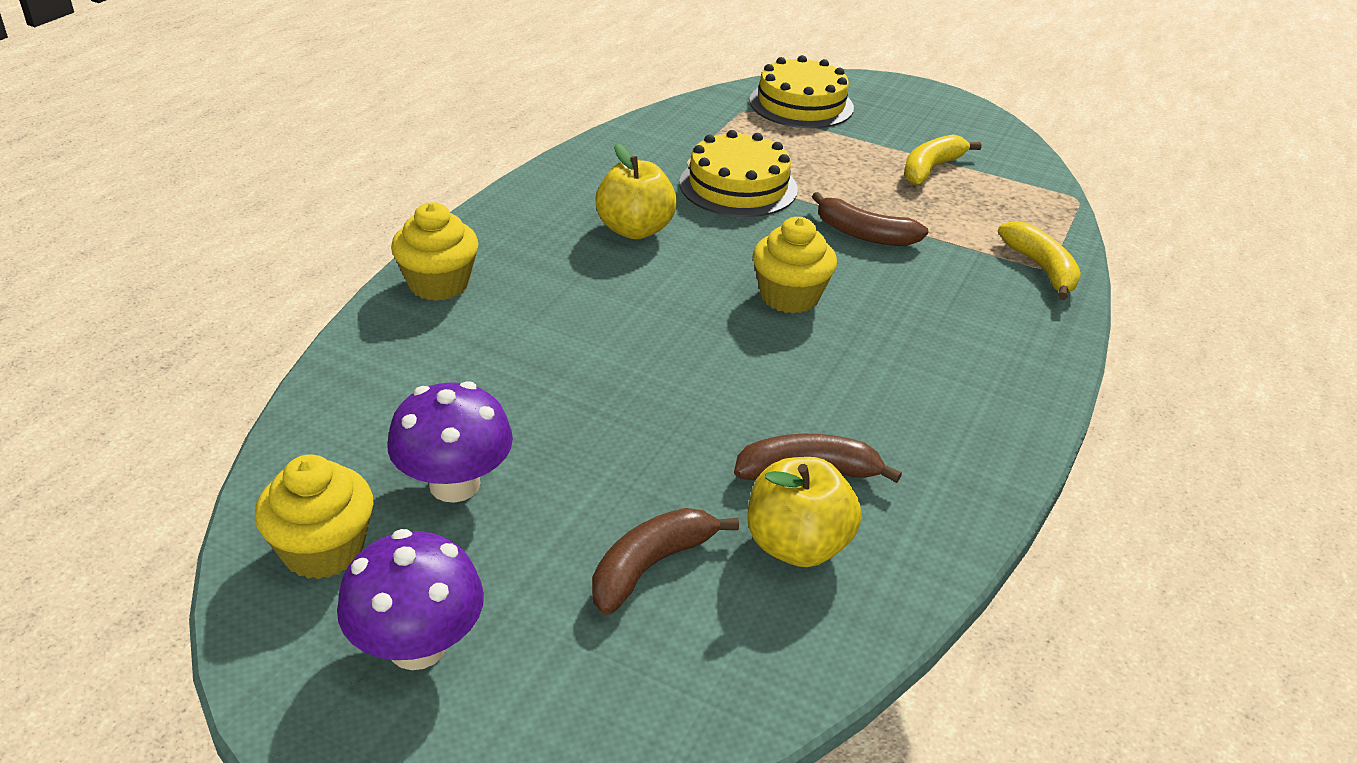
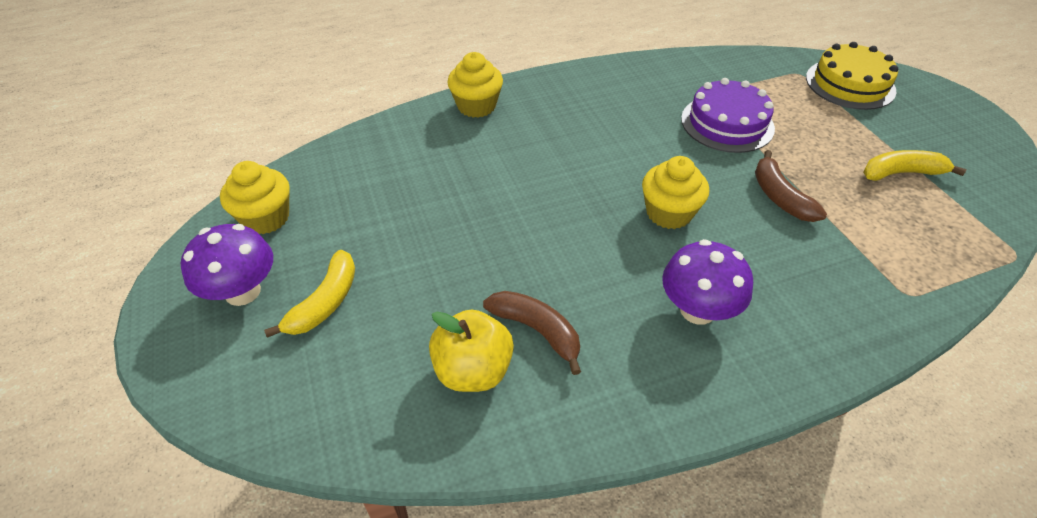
camera: 45 degrees right, 10 degrees up
(454, 484) = (354, 220): purple mushroom -> purple mushroom (697, 310)
(635, 230) = (622, 123): yellow apple -> none
(651, 566) = (385, 326): brown banana -> none
(738, 186) = (727, 123): yellow cake -> purple cake
(1041, 268) = (902, 293): yellow banana -> yellow banana (325, 302)

